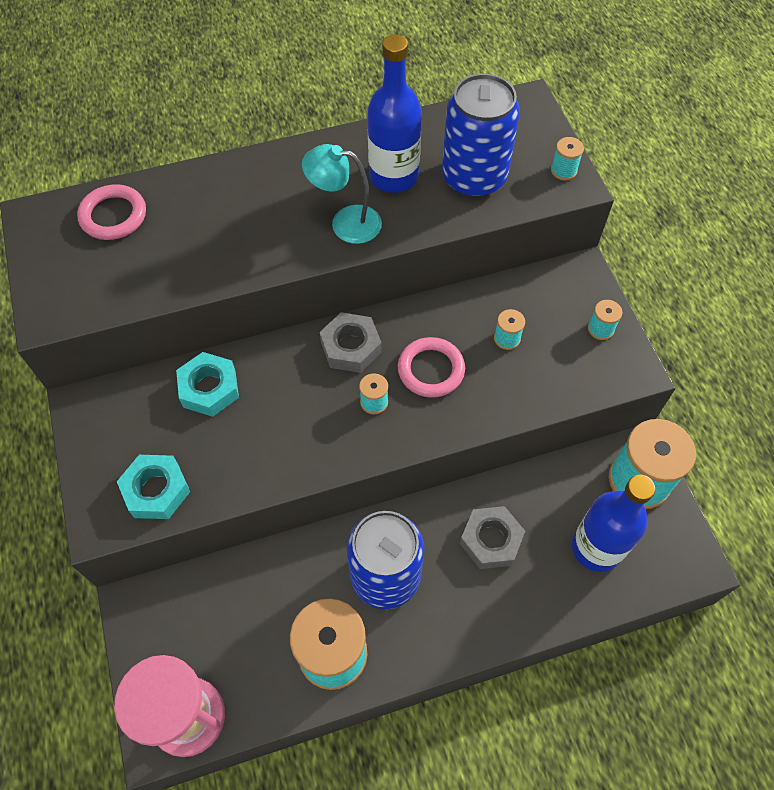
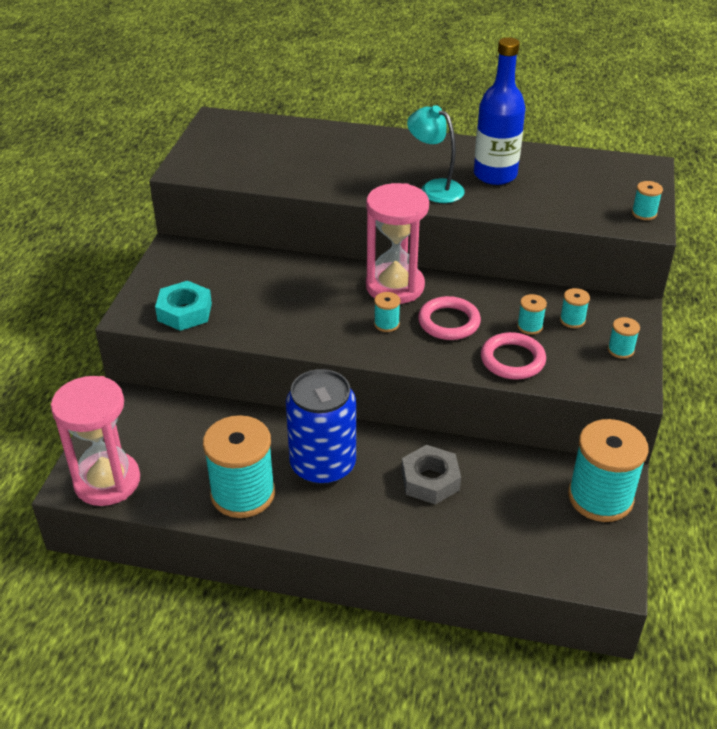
camera: 30 degrees right, 20 degrees down
(113, 216) = (270, 134): pink ring -> pink ring (512, 360)
(209, 388) = (268, 271): turquoise nut -> none
(351, 347) = (395, 286): grey nut -> pink hourglass
(474, 177) = (561, 195): blue can -> none
(539, 312) = (572, 320): none -> turquoise spool
(596, 547) = (522, 526): blue bottle -> none

